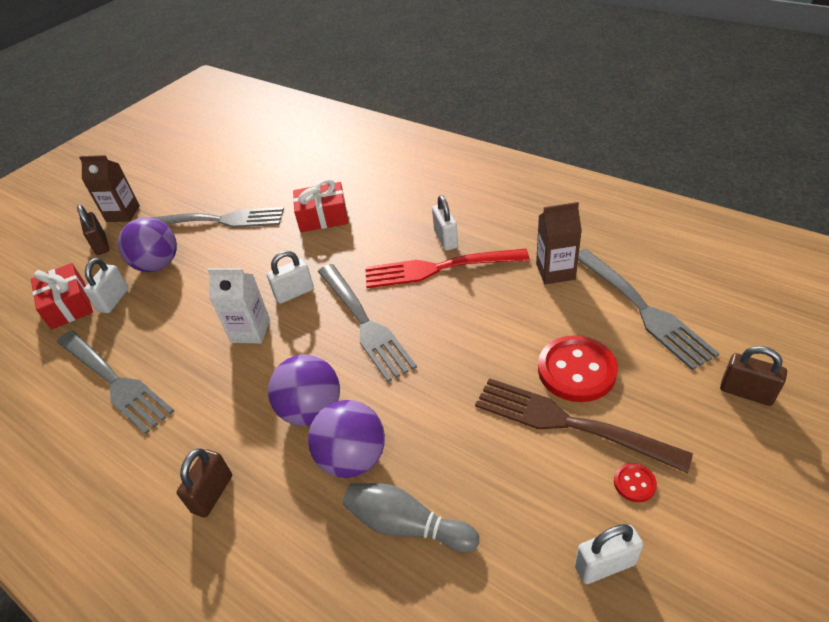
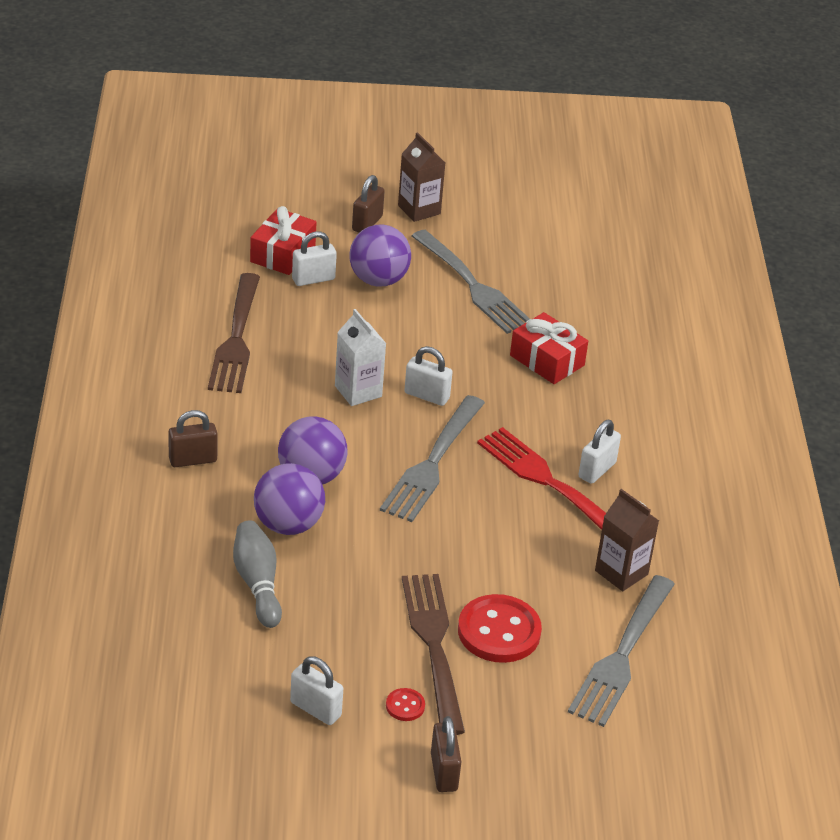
camera: 45 degrees right, 5 degrees down
(114, 381) = (236, 338): grey fork -> brown fork
(746, 392) = (570, 756): brown padlock -> brown padlock (443, 772)

